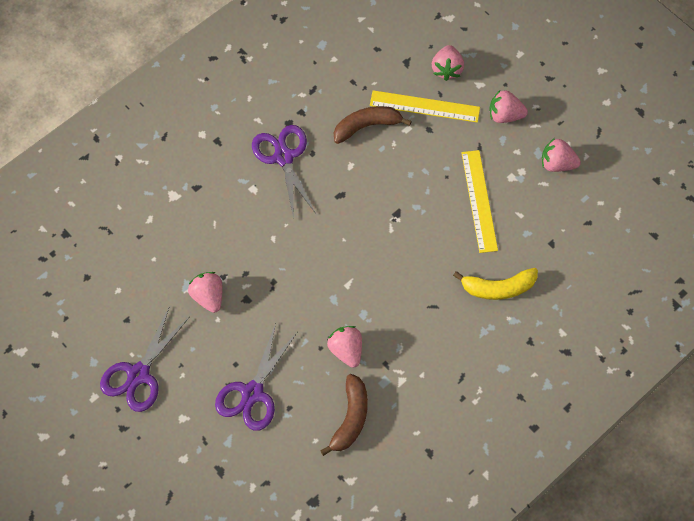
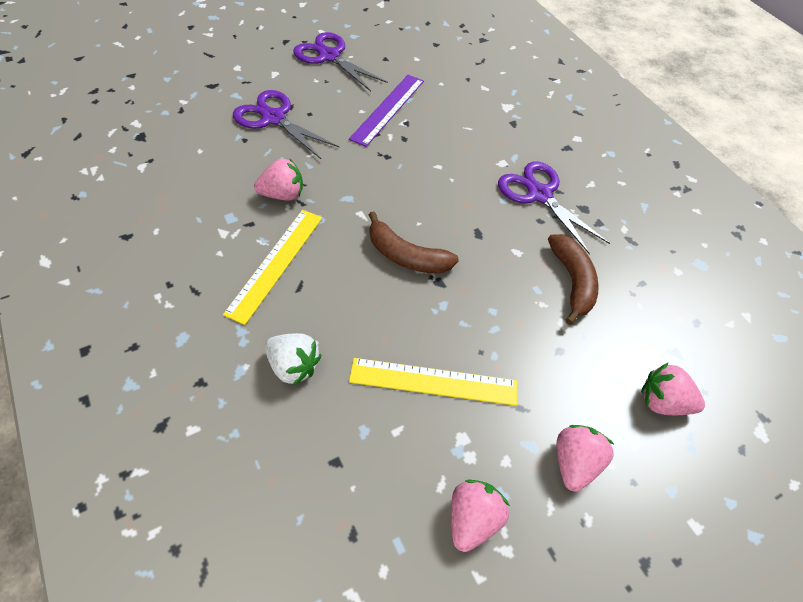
camera: 100 degrees right, 10 degrees down
(208, 296) = (388, 109): pink strawberry -> purple ruler
(283, 157) = (539, 194): purple scissors -> purple scissors turned 120 degrees counterclockwise
(350, 418) = (205, 181): brown banana -> brown banana (406, 256)
(424, 106) = (598, 355): yellow ruler -> yellow ruler (275, 263)
(498, 288) = (293, 366): yellow banana -> white strawberry

